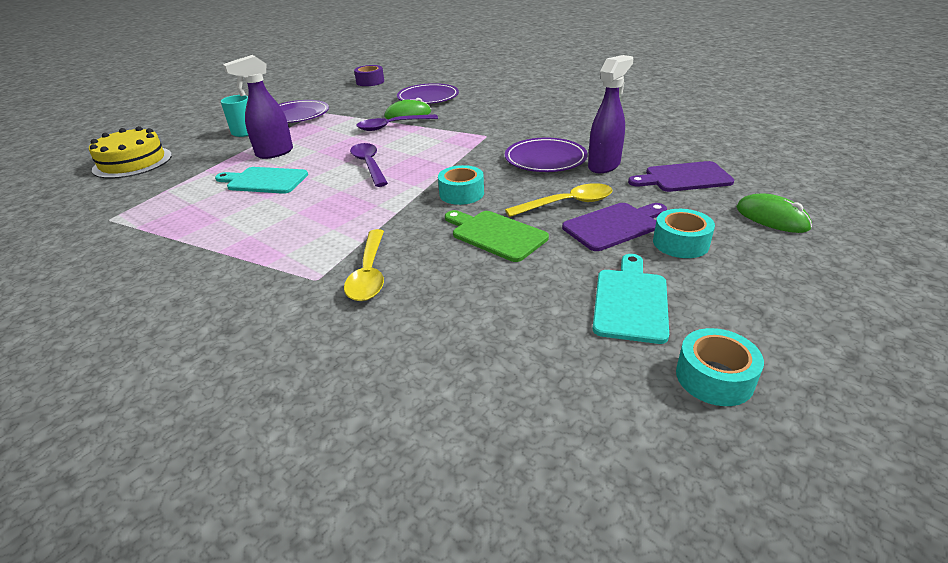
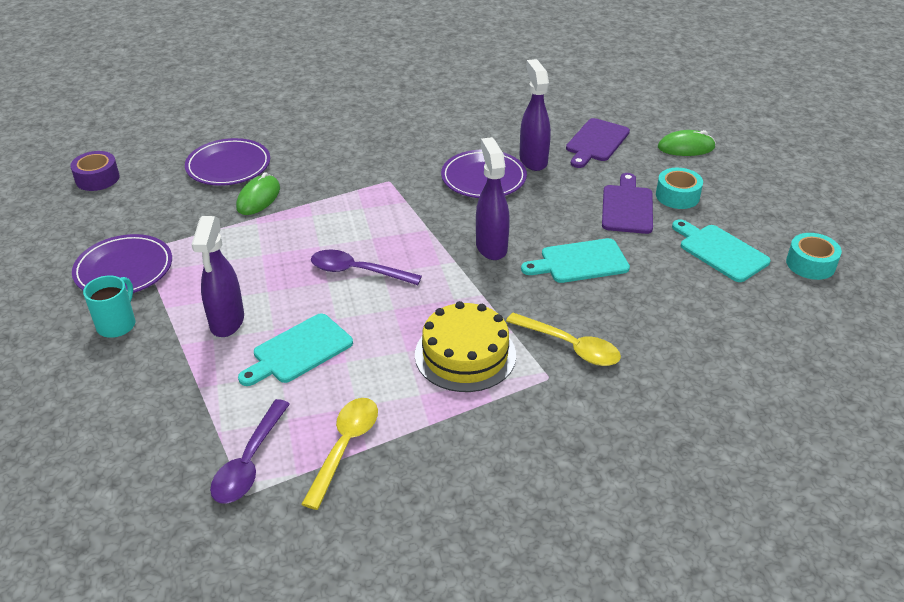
camera: 55 degrees left, 5 degrees up
(133, 162) = (72, 446): yellow cake -> yellow cake (465, 354)
(392, 126) = (276, 220): purple spoon -> purple spoon (249, 461)
(461, 193) = (491, 247): turquoise tape -> purple spray bottle
(496, 234) = (580, 262): green cutting board -> turquoise cutting board
(566, 204) = (572, 209): yellow spoon -> yellow spoon (344, 447)

